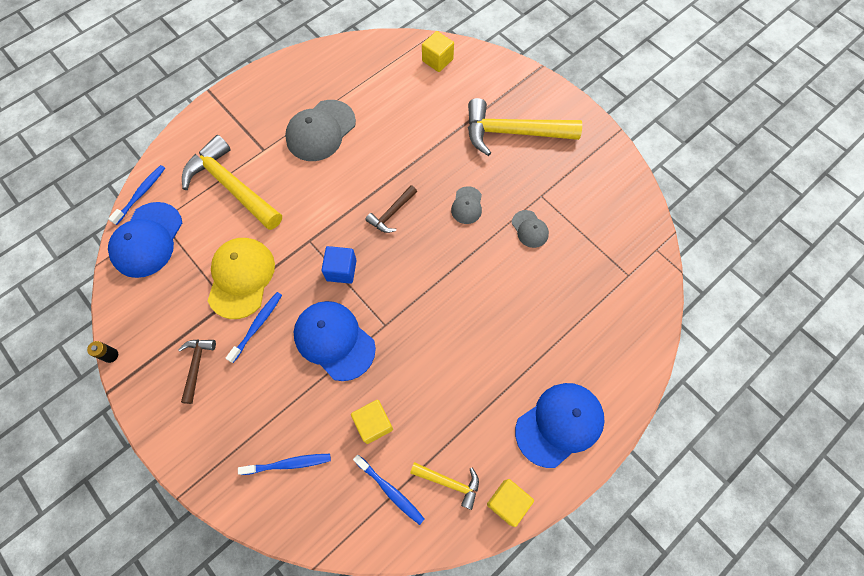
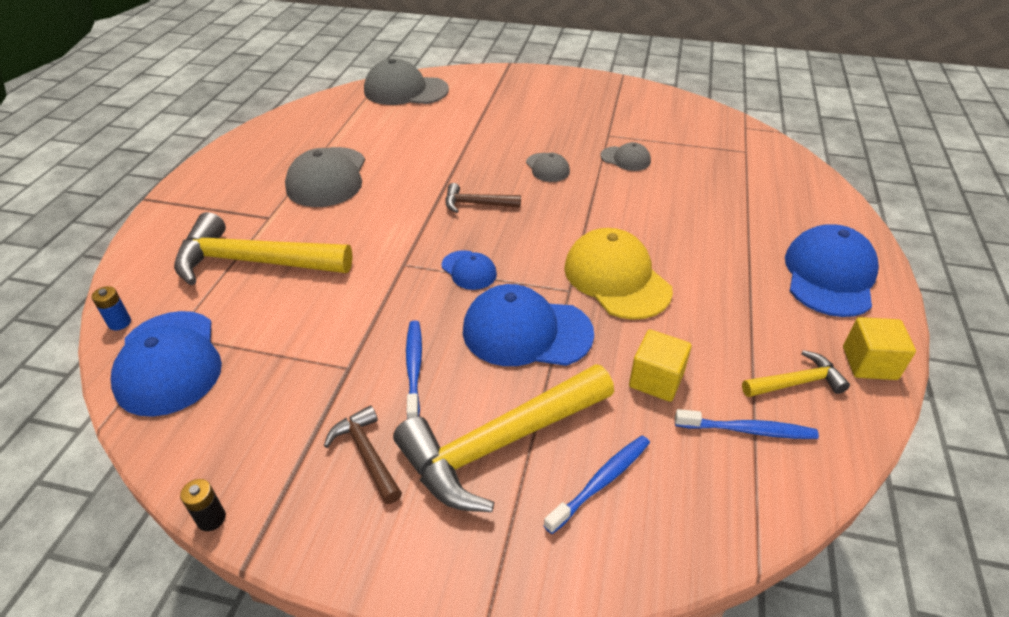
camera: 35 degrees left, 25 degrees down
(141, 194) = (119, 323): blue toothbrush -> blue battery
(241, 278) = (347, 335): yellow cap -> yellow cap (616, 278)
(341, 270) = (469, 270): blue cube -> blue cap
(392, 213) = (476, 204): brown hammer -> brown hammer turned 90 degrees clockwise
(437, 60) = (405, 90): yellow cube -> grey cap
(513, 132) = (533, 108): yellow hammer -> yellow hammer (500, 444)

